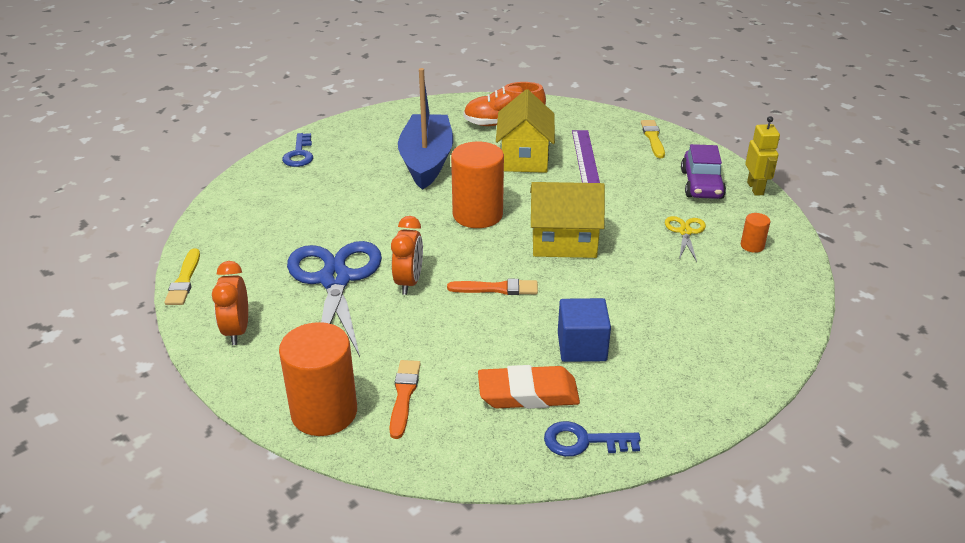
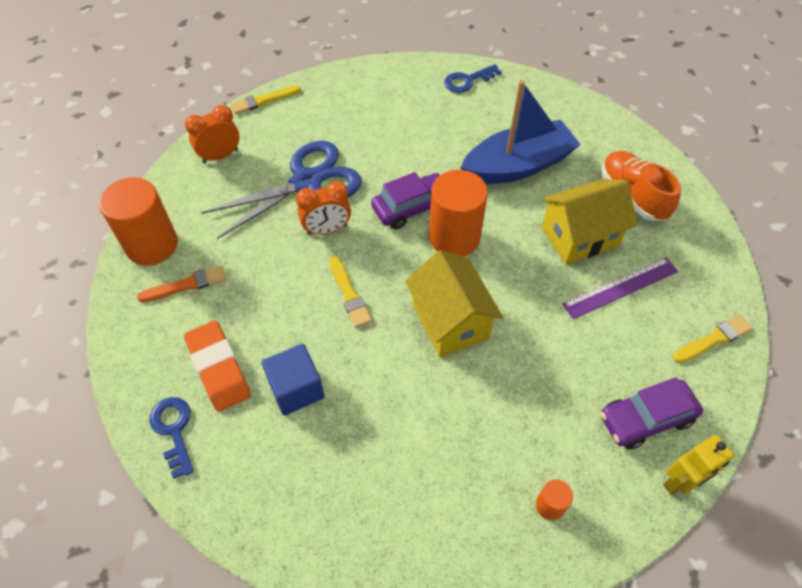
camera: 65 degrees right, 20 degrees up
(424, 227) = (412, 207): none -> purple car
(496, 288) = (349, 294): orange brush -> yellow brush
(685, 232) = (535, 427): yellow scissors -> none

